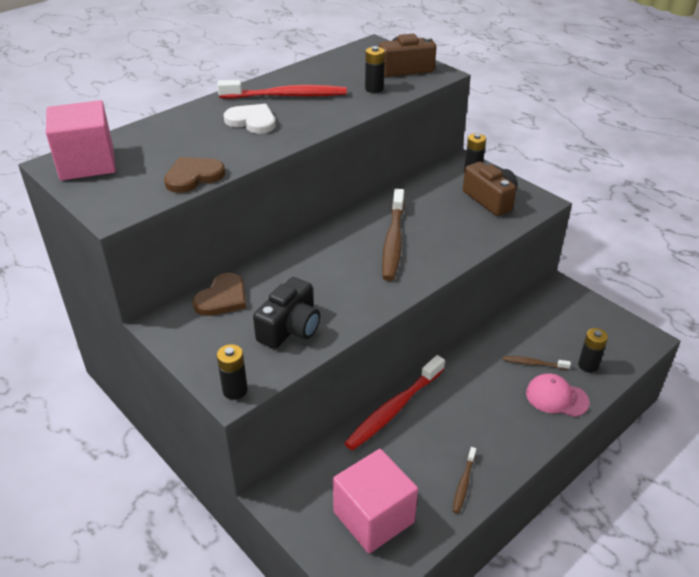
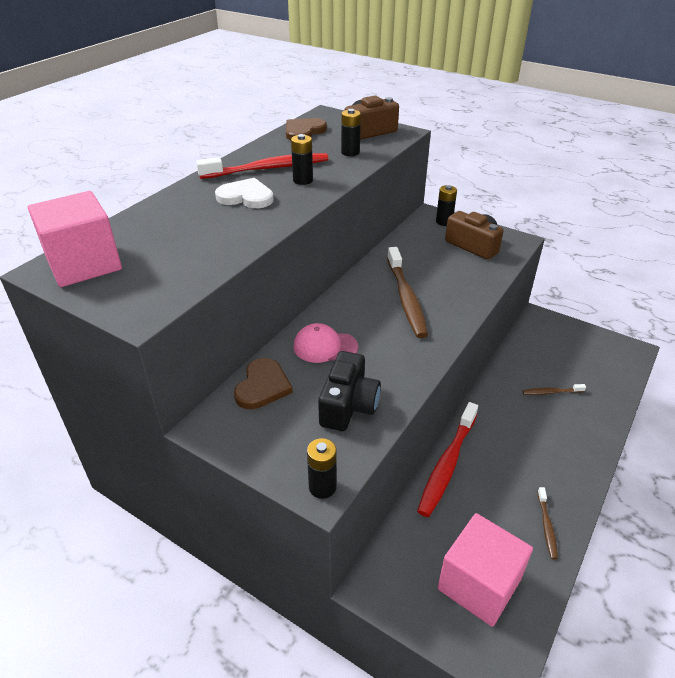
camera: 15 degrees left, 0 degrees up
(193, 176) = (212, 261): brown heart -> brown heart (303, 131)
(556, 397) = (586, 420): pink cap -> pink cap (325, 347)
(588, 365) = (597, 384): black battery -> black battery (303, 180)

